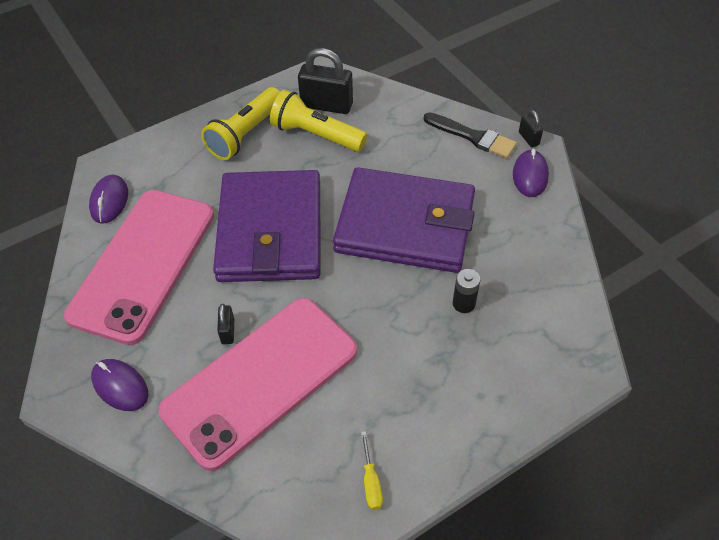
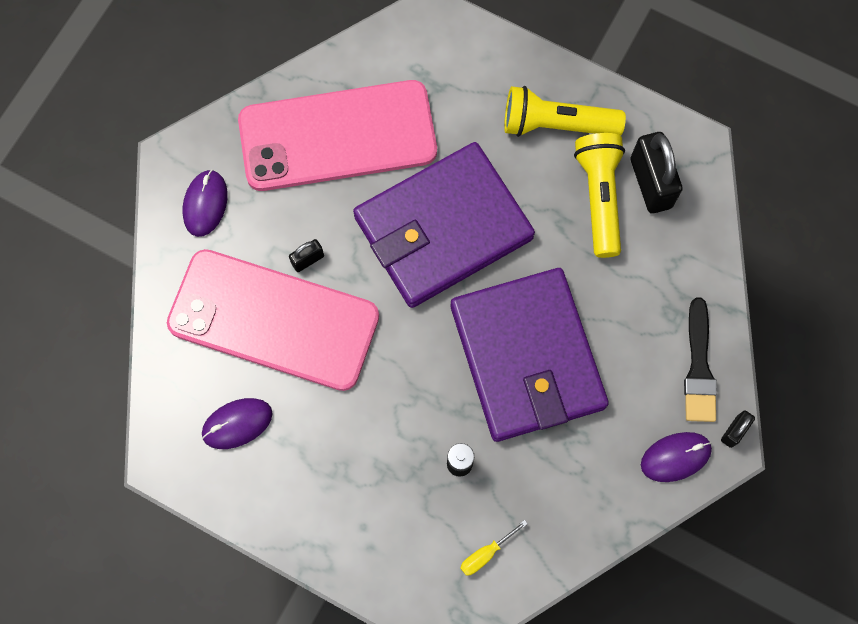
camera: 60 degrees right, 20 degrees up
(109, 201) = (392, 53): purple mouse -> purple mouse (237, 424)
(371, 481) = (227, 470): yellow screwdriver -> yellow screwdriver (486, 553)

